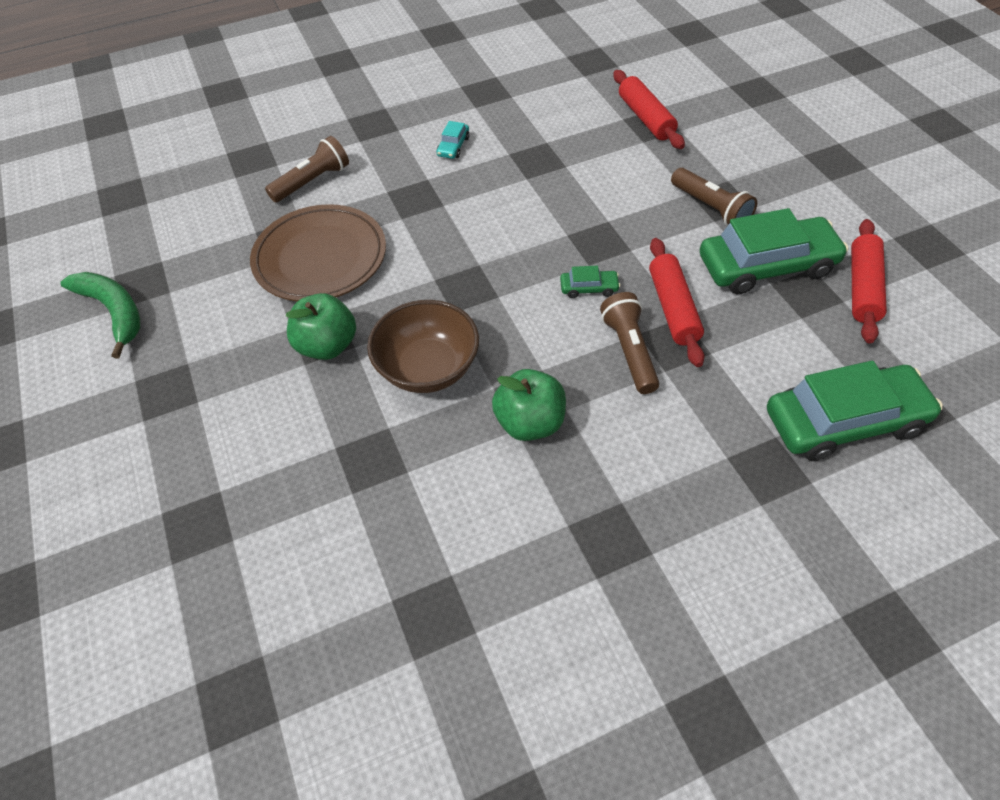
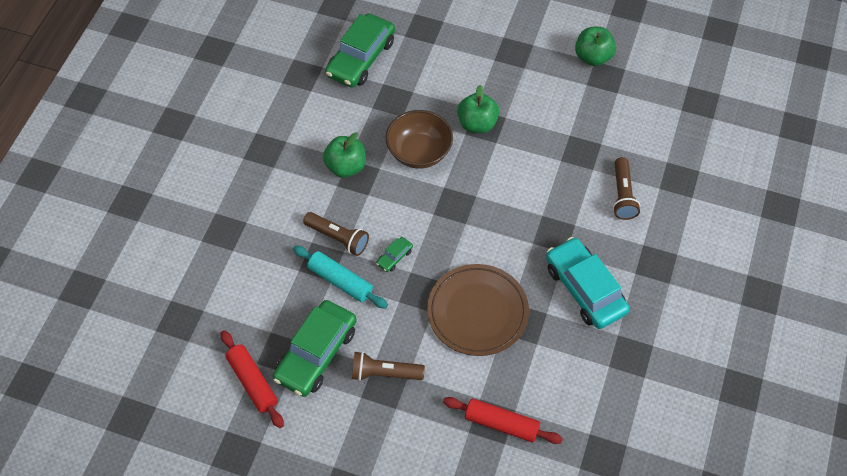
camera: 130 degrees right, 5 degrees up
(114, 312) = (593, 57): green banana -> green apple
(320, 258) = (546, 158): brown plate -> brown plate (477, 312)
(453, 146) = (585, 289): turquoise car -> turquoise car, size x2.37
(673, 308) = (340, 281): red rolling pin -> turquoise rolling pin
(844, 421) = (207, 284): green car -> green car (361, 58)

